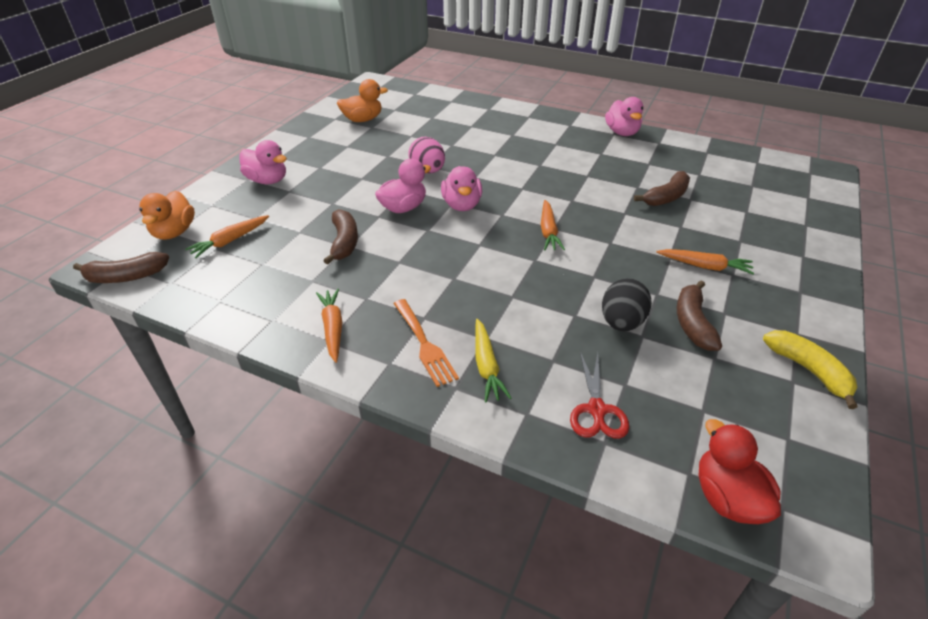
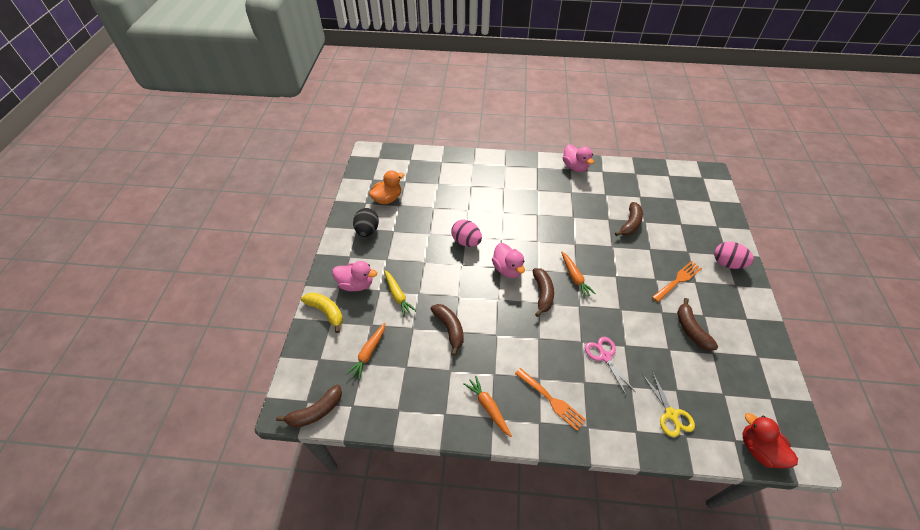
camera: 20 degrees left, 10 degrees up
(174, 232) = (321, 357): orange duck -> none
(403, 208) = (470, 283): pink duck -> none
(486, 366) = (596, 404): yellow carrot -> yellow carrot (398, 296)
(491, 237) = (542, 294): none -> brown banana
(535, 318) = (604, 356): none -> pink scissors
(597, 410) = (671, 415): red scissors -> yellow scissors
(621, 322) = (653, 342): black egg -> black egg (367, 231)
(704, 266) = (678, 280): orange carrot -> orange fork
(799, 266) = (727, 263): none -> pink egg
(808, 370) = (762, 345): yellow banana -> yellow banana (326, 312)

